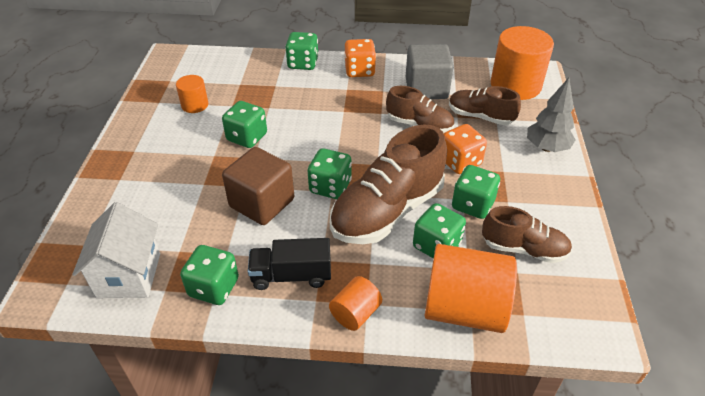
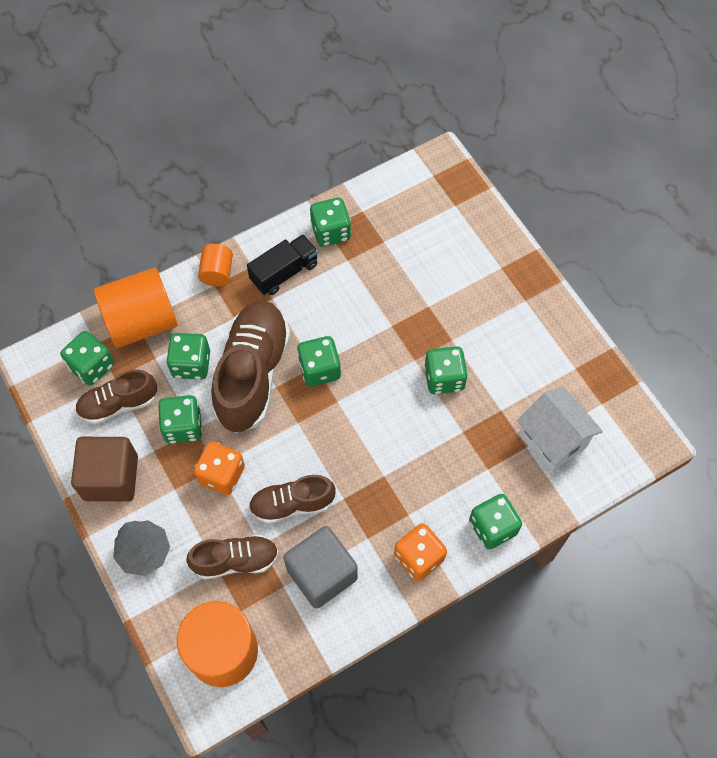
camera: 145 degrees right, 20 degrees up
(129, 275) = (398, 205): white house -> white house (552, 440)
(195, 105) = (536, 386): orange cylinder -> none
(262, 203) = (362, 318): brown cube -> brown cube (111, 477)
(537, 294) = (92, 366): none -> green dice

